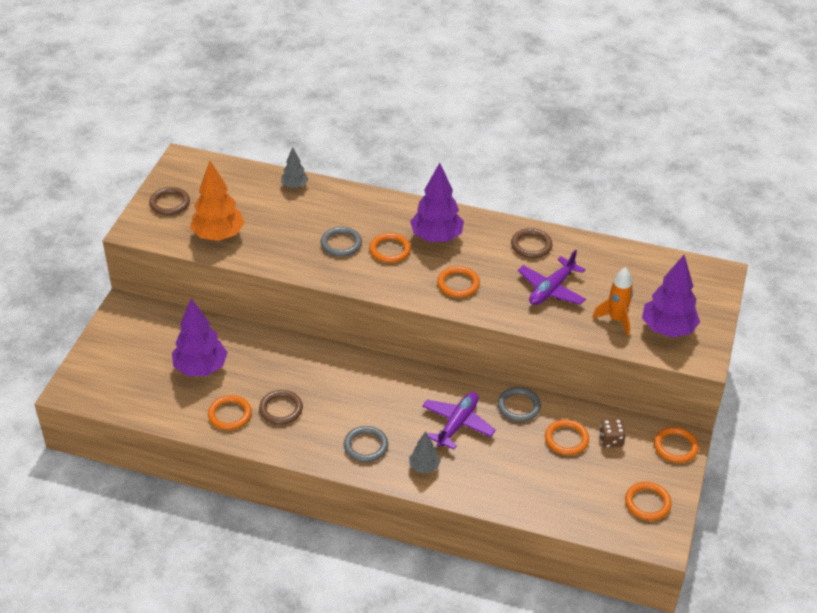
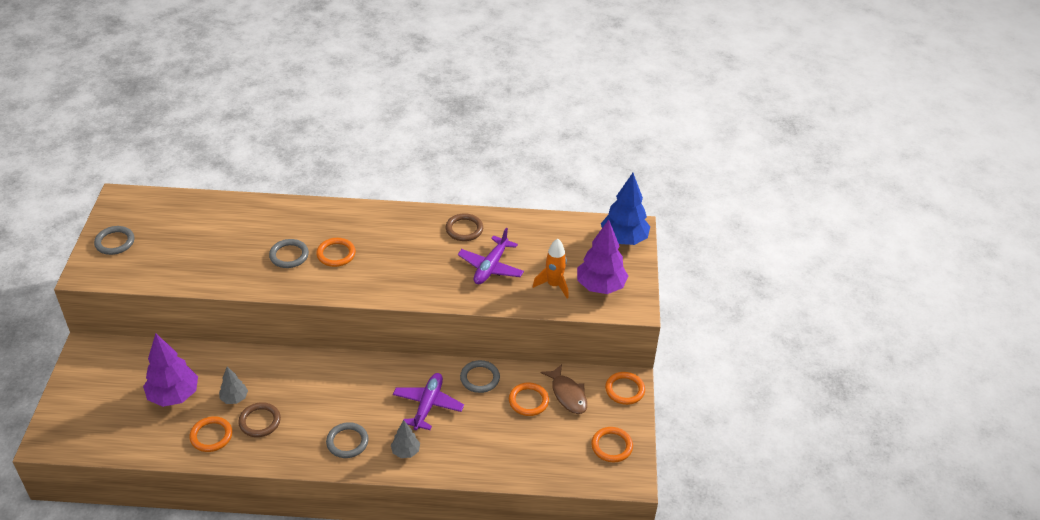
camera: 15 degrees left, 0 degrees up
(170, 203) = (115, 242): brown ring -> grey ring
(218, 235) = (169, 266): orange tree -> none
(295, 186) = (233, 207): grey tree -> grey tree (234, 398)
(436, 237) = (377, 235): purple tree -> none
(458, 284) = (406, 276): orange ring -> none
(611, 440) = (567, 394): brown dice -> brown fish
(705, 283) = (623, 239): none -> blue tree

